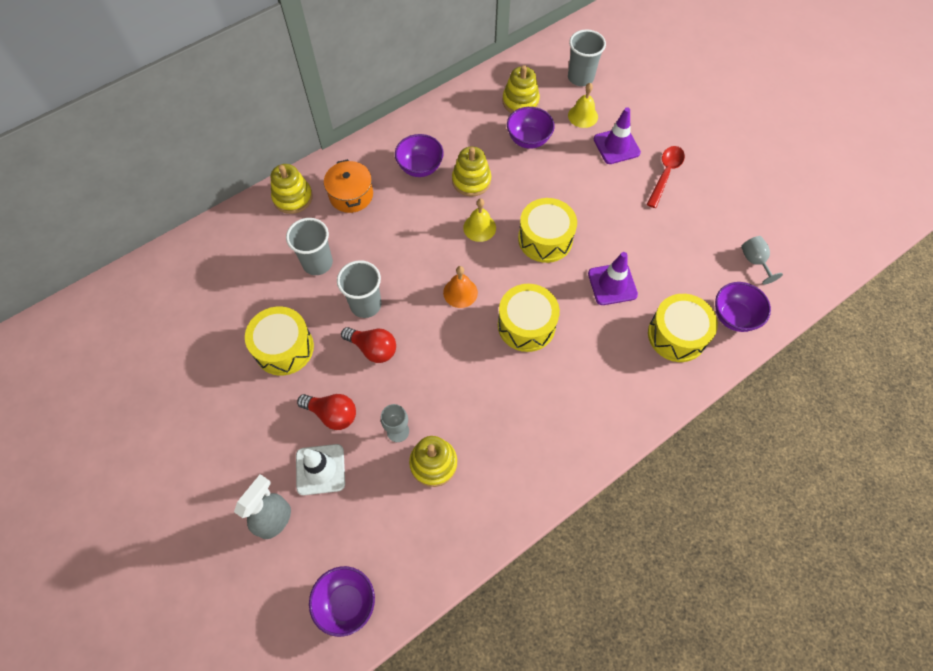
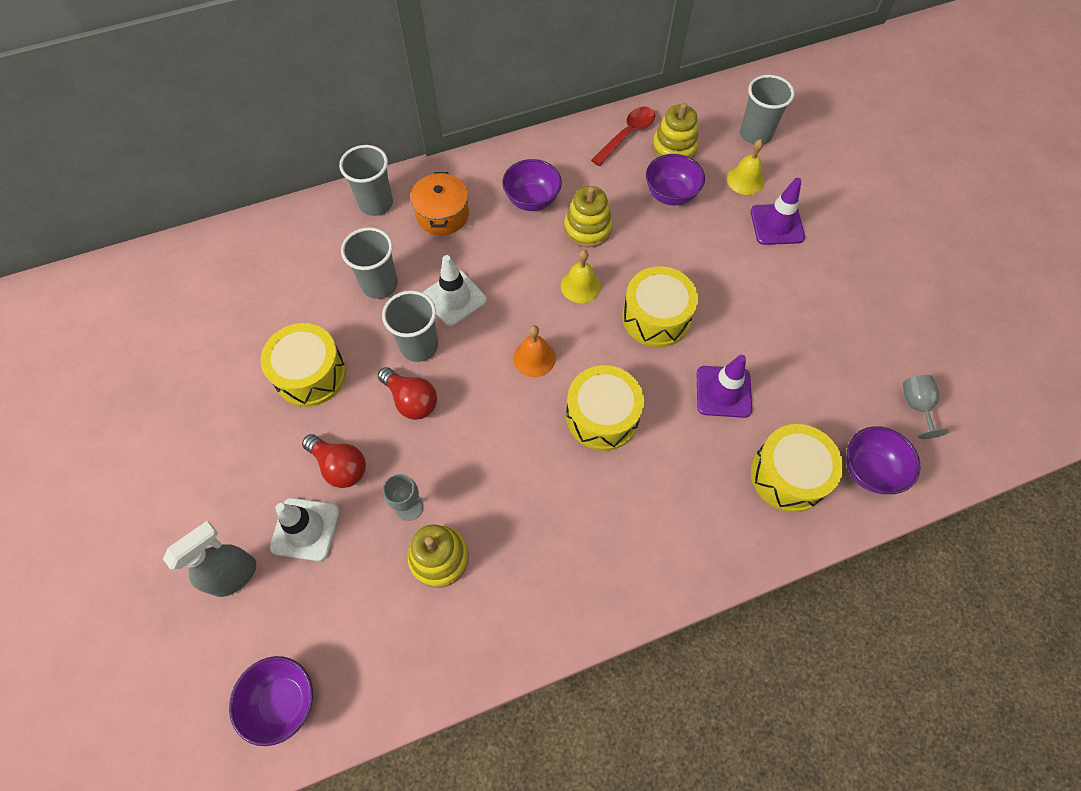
camera: 15 degrees right, 0 degrees up
(293, 197) = (376, 203): yellow stacking toy -> grey cup
(382, 260) = (454, 298): none -> white traffic cone
(665, 174) = (829, 271): red spoon -> red spoon (627, 135)

